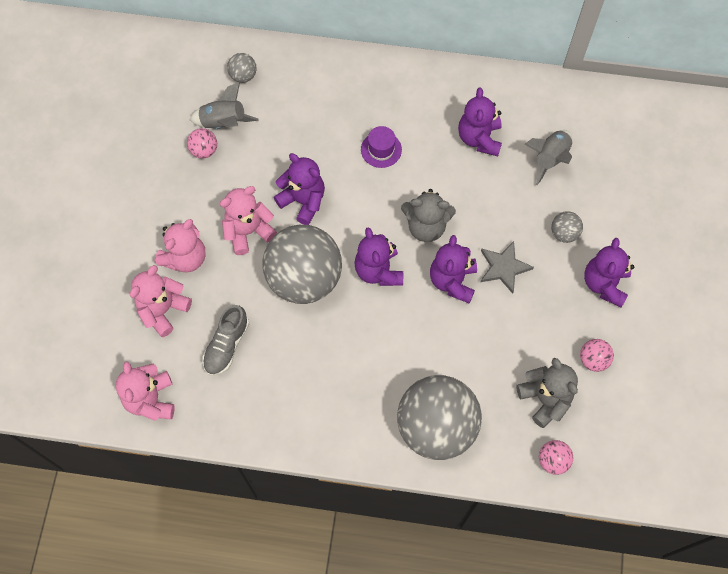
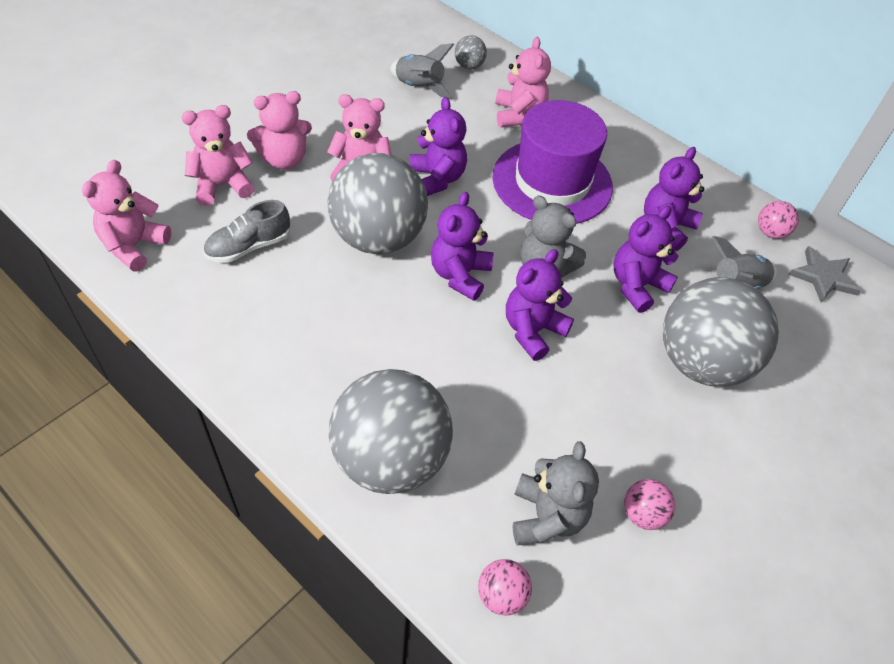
camera: 30 degrees right, 15 degrees down
(204, 150) = (382, 96): pink ball -> pink ball (770, 232)
(315, 102) = (518, 115): none -> pink teddy bear
(381, 149) = (552, 182): purple hat -> purple hat, size x2.44
(504, 267) = (602, 353): grey star -> grey star (823, 277)
(564, 233) = (701, 362): grey ball -> grey ball, size x2.45
(604, 284) = (717, 442): purple teddy bear -> purple teddy bear (637, 286)

